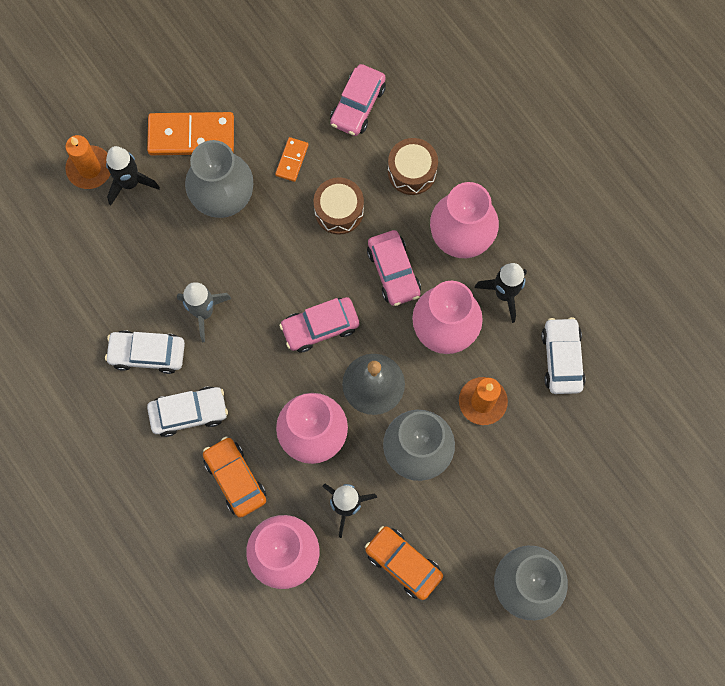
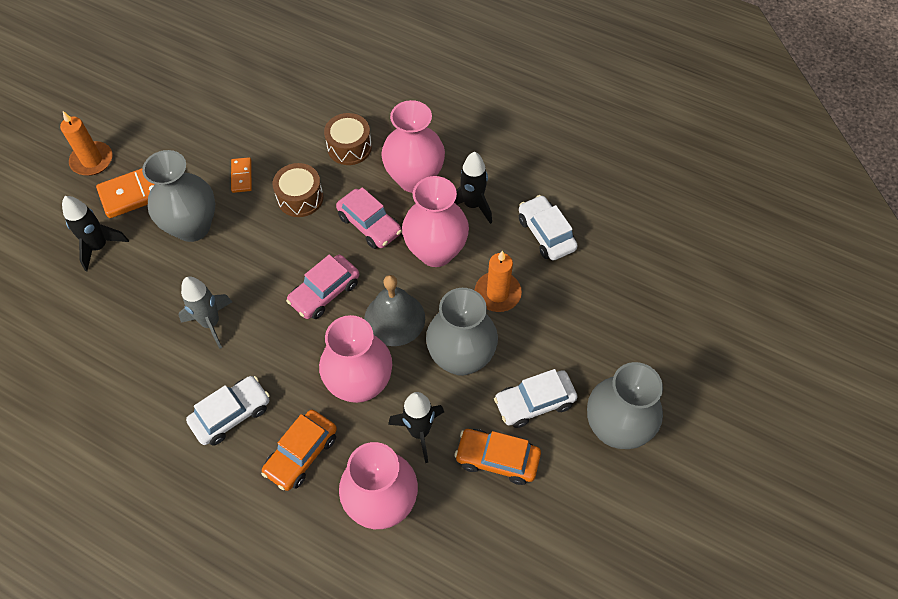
camera: 25 degrees left, 15 degrees down
(89, 168) = (56, 250): orange candle -> orange candle (92, 160)
(147, 354) = (169, 380): white car -> white car (534, 403)
(235, 479) = (301, 454): orange car -> orange car turned 90 degrees counterclockwise
(358, 105) = (281, 117): pink car -> none

